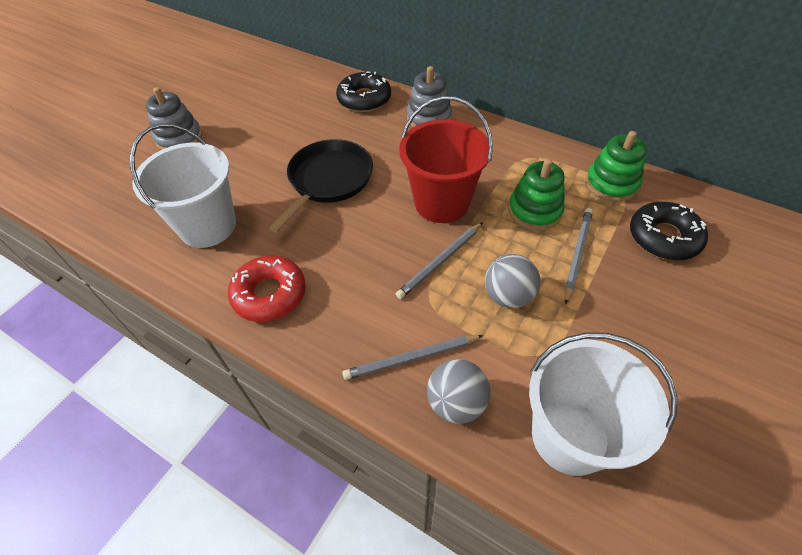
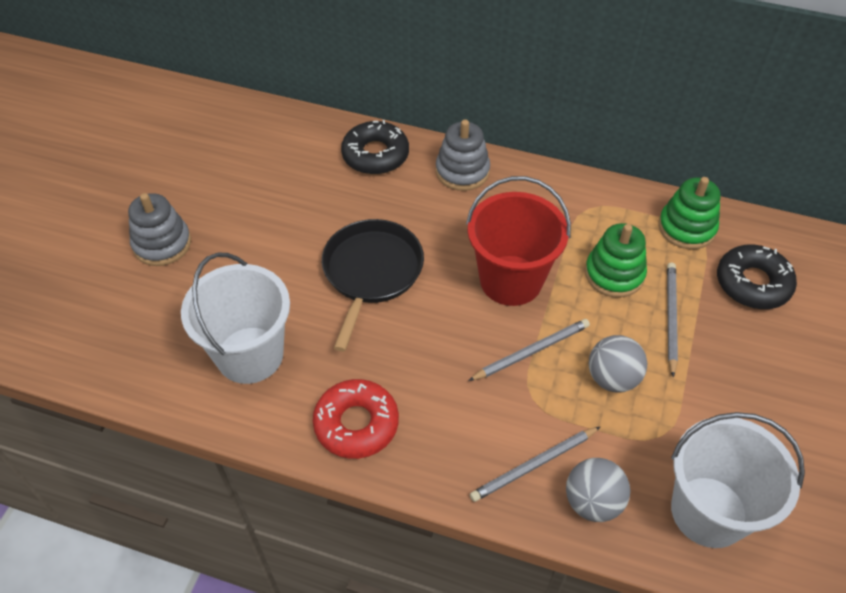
camera: 15 degrees left, 0 degrees up
(440, 261) = (531, 351): grey pencil -> grey pencil turned 150 degrees counterclockwise

